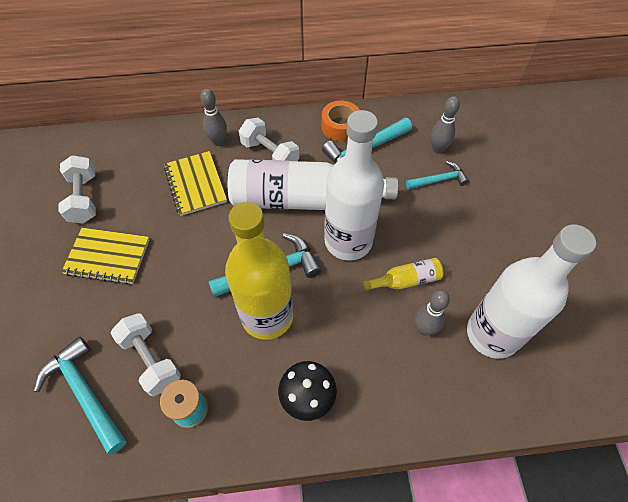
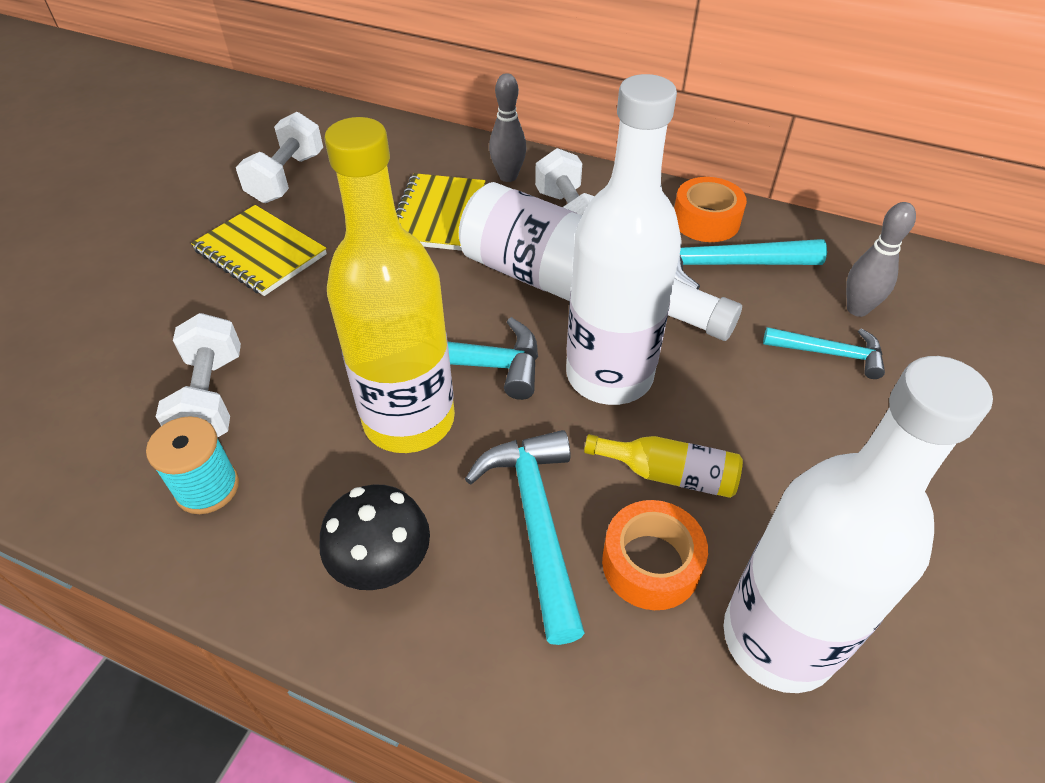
camera: 30 degrees right, 10 degrees down
(85, 393) = (101, 397): turquoise hammer -> turquoise hammer (536, 523)
(424, 329) = (651, 563): grey bowling pin -> orange tape

